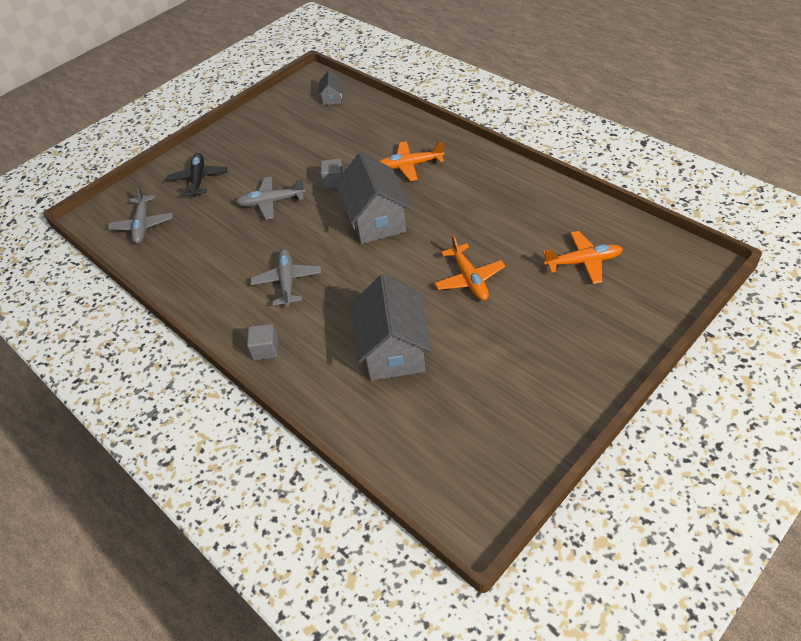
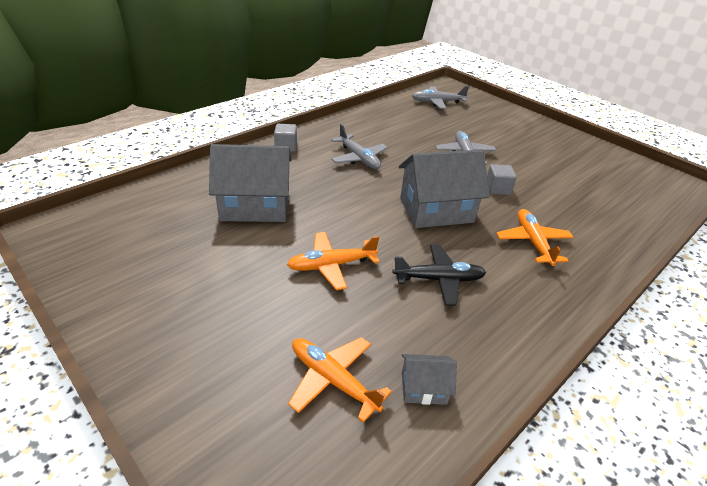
camera: 85 degrees right, 10 degrees down
(198, 180) = (494, 123): black plane -> black plane (438, 279)
(287, 281) = (358, 158): grey plane -> grey plane turned 60 degrees clockwise
(332, 98) = (652, 196): grey house -> grey house (423, 388)
(583, 262) = (333, 380): orange plane -> orange plane turned 135 degrees clockwise

